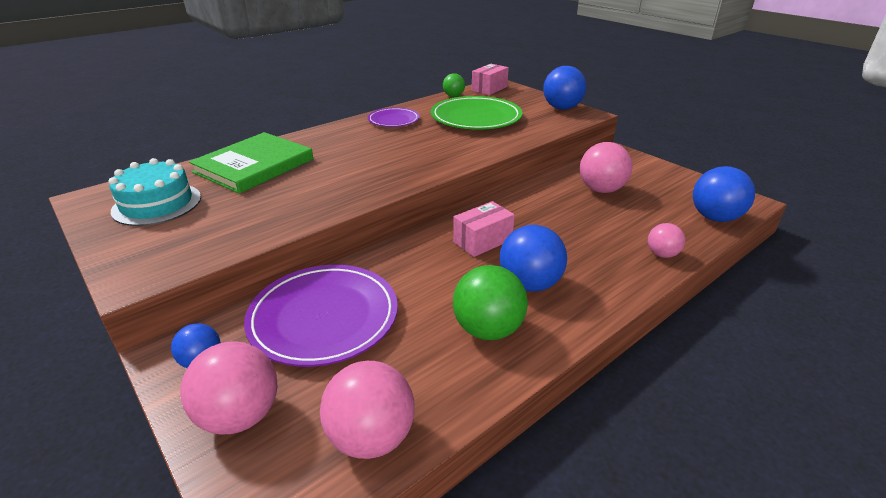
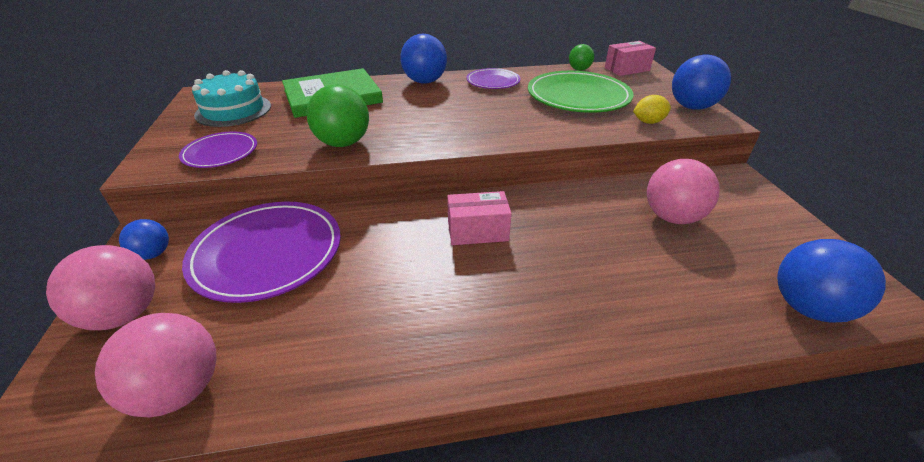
camera: 30 degrees right, 5 degrees up
(201, 244) = (220, 153): none -> purple plate
(488, 329) = (385, 330): green ball -> green ball (343, 143)
(530, 284) = (477, 298): blue ball -> blue ball (425, 81)
(544, 125) = (648, 122): none -> yellow lemon
(662, 254) = (676, 328): pink ball -> none

